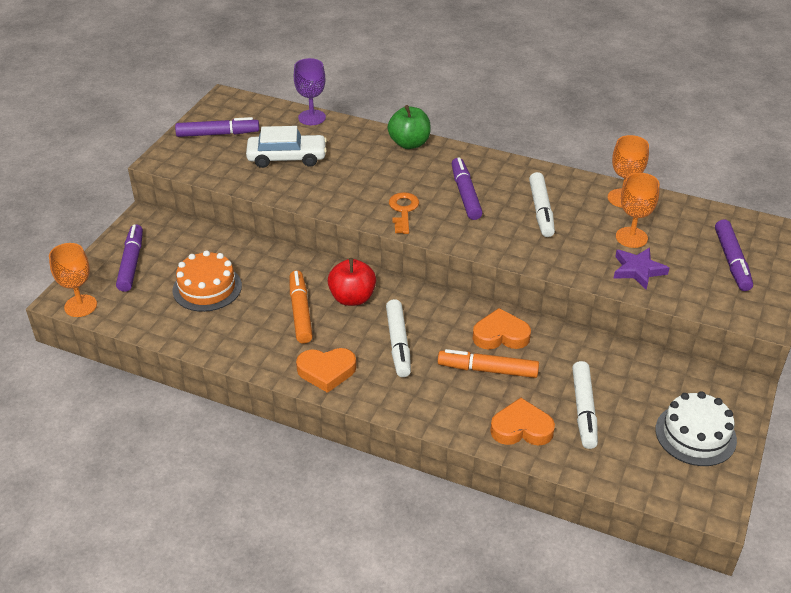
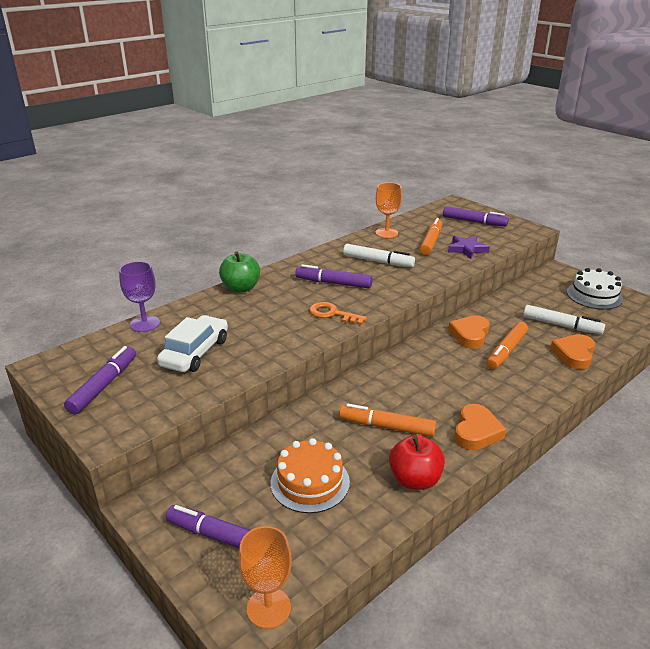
camera: 65 degrees left, 10 degrees down
(352, 298) = (385, 392): red apple -> red apple (415, 480)
(398, 343) = (457, 383): white marker -> none
(631, 237) = (431, 242): orange goblet -> orange marker

